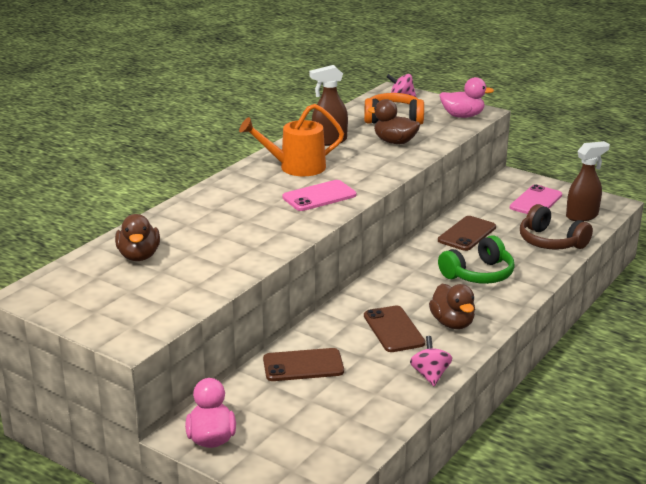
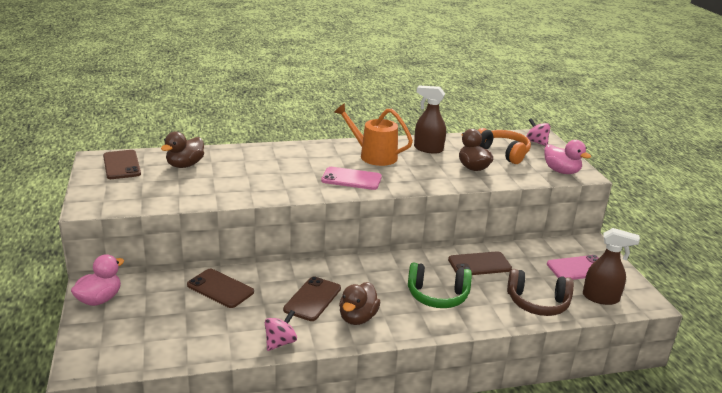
camera: 40 degrees right, 0 degrees up
(71, 287) = (122, 165): none -> brown phone
(551, 242) = (537, 303): brown headphones -> brown headphones turned 75 degrees counterclockwise

